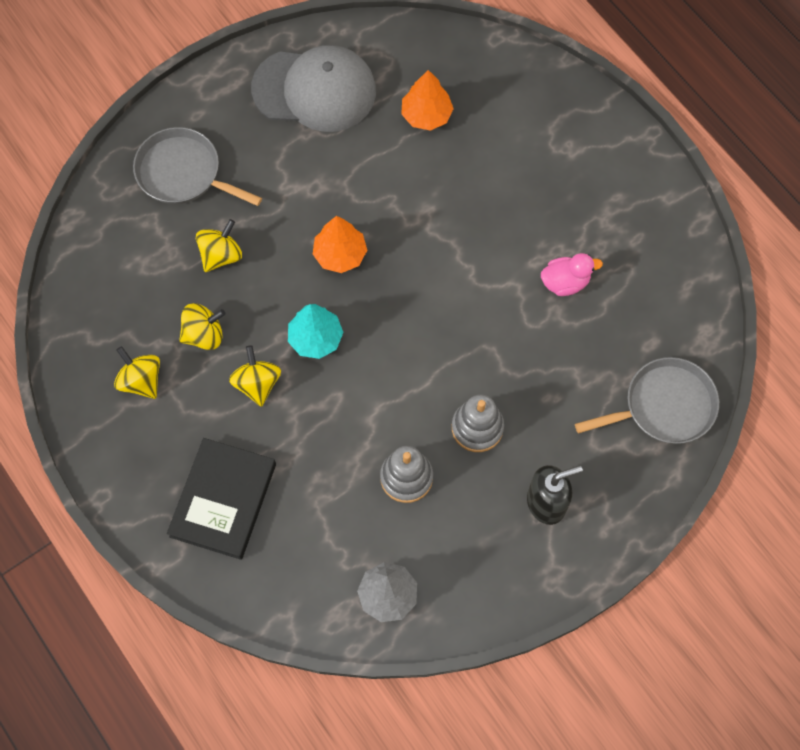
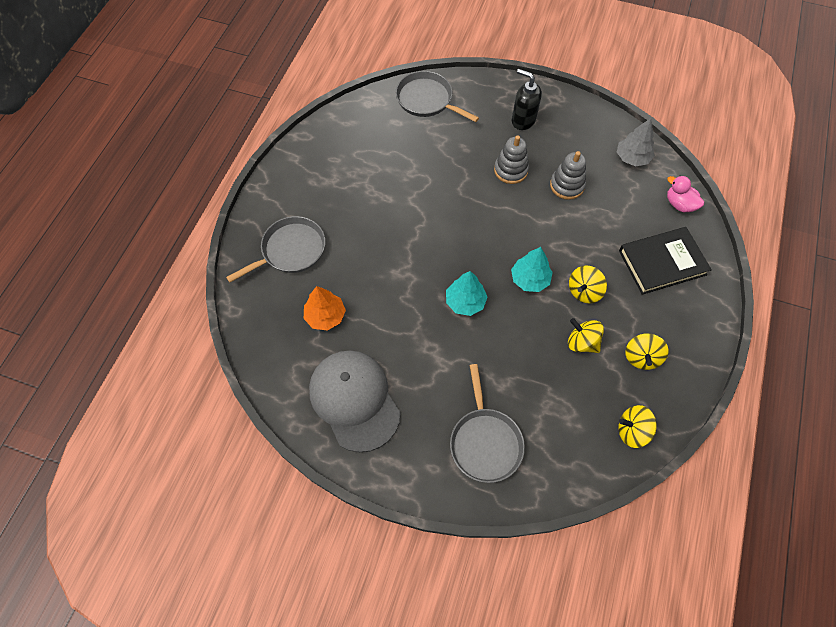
camera: 125 degrees left, 5 degrees down
(221, 255) = (523, 371): yellow spinning top -> yellow spinning top (632, 431)
(340, 254) = (465, 302): orange tree -> turquoise tree
(534, 126) = (291, 250): none -> grey pan
(565, 282) = (389, 177): pink duck -> pink duck (679, 204)

